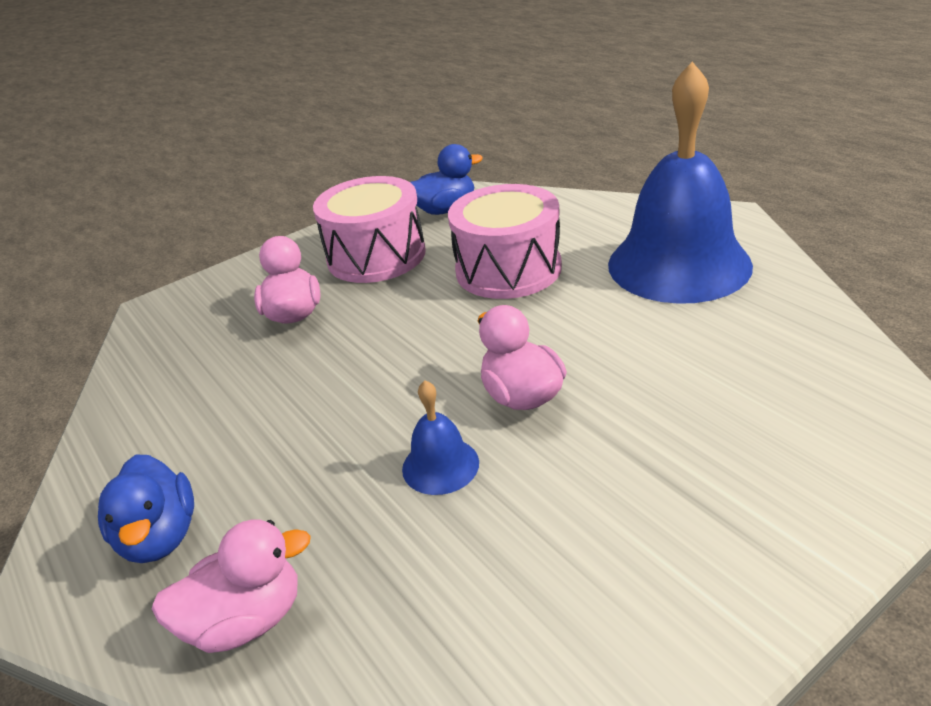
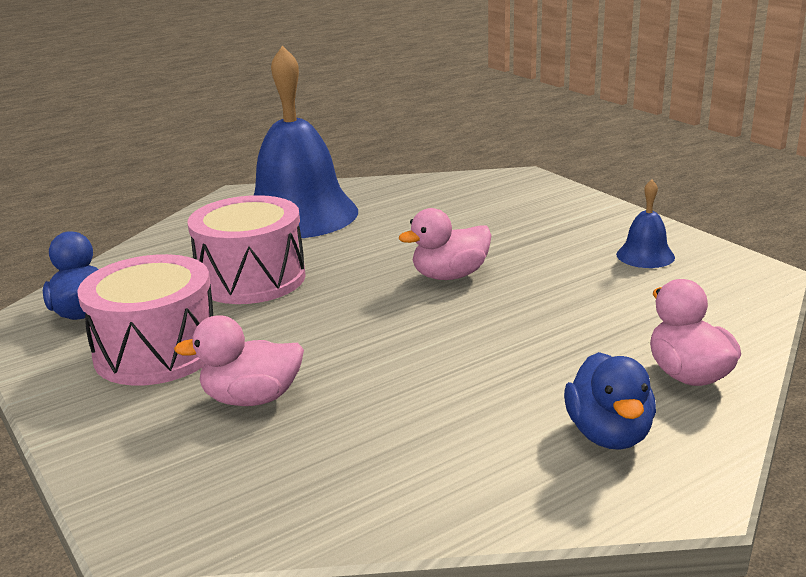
camera: 90 degrees left, 10 degrees down
(160, 536) = (609, 434): blue duck -> blue duck turned 105 degrees clockwise
(440, 465) = (526, 306): blue bell -> blue bell (645, 255)

